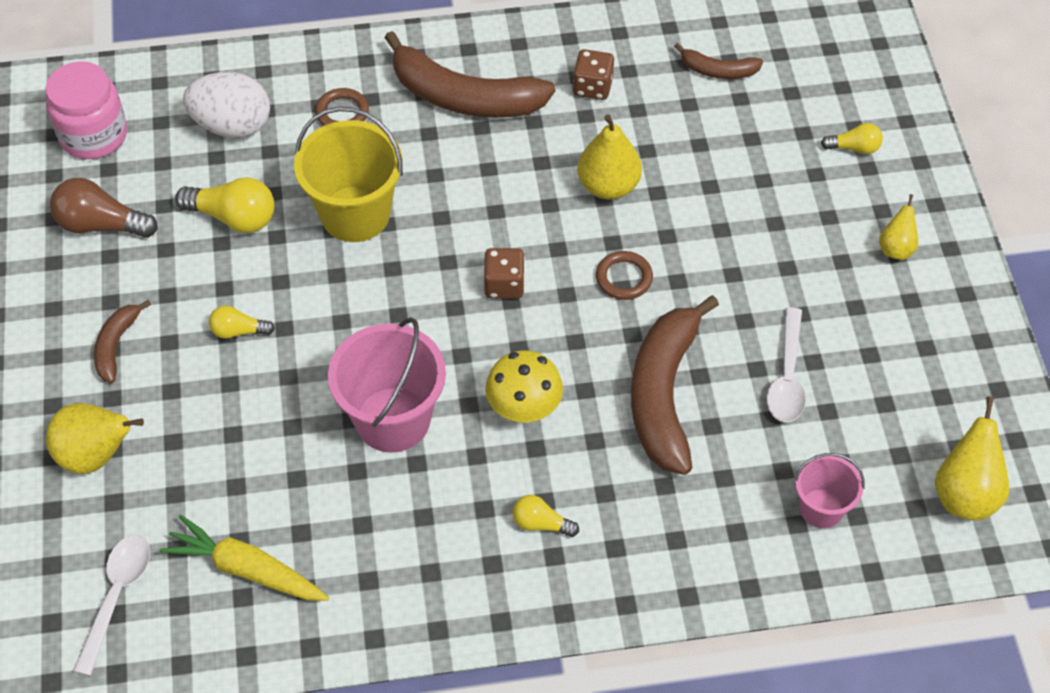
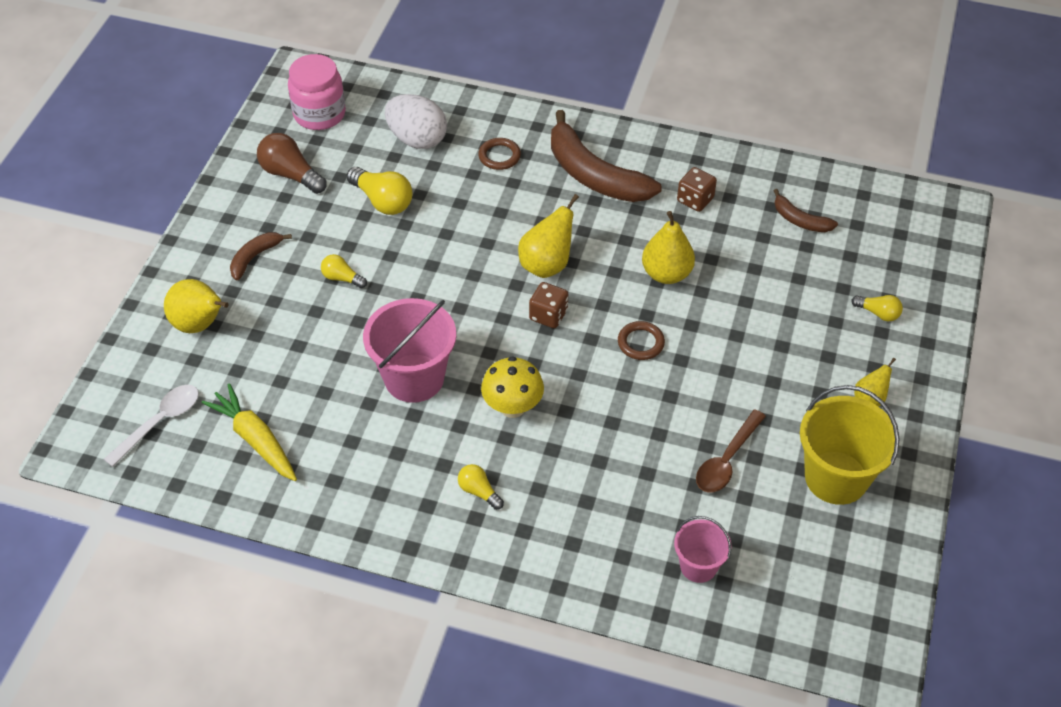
camera: 25 degrees right, 5 degrees down
(355, 214) = (469, 228): yellow bucket -> yellow bucket (836, 477)
(663, 394) = (623, 436): brown banana -> none
(787, 376) = (727, 460): white spoon -> brown spoon
(965, 494) = (821, 602): yellow pear -> yellow pear (547, 265)

